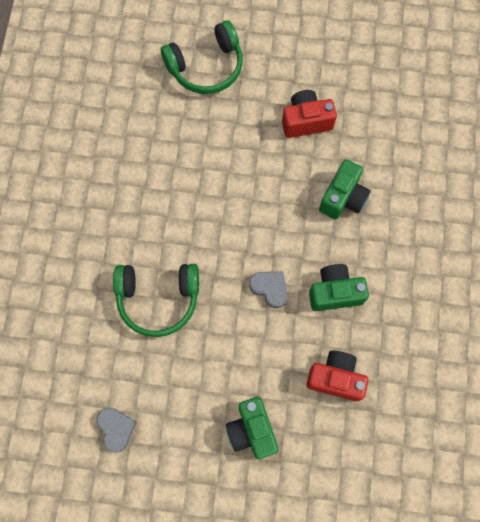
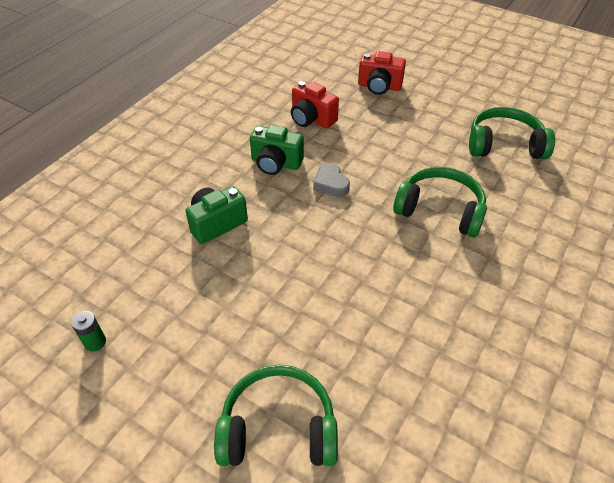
camera: 155 degrees left, 25 degrees down
(116, 428) = (504, 145): grey heart -> green headphones
(252, 430) = (393, 113): green camera -> none
(306, 121) = (199, 306): red camera -> red camera (379, 86)
(357, 67) = (95, 342): none -> green battery

